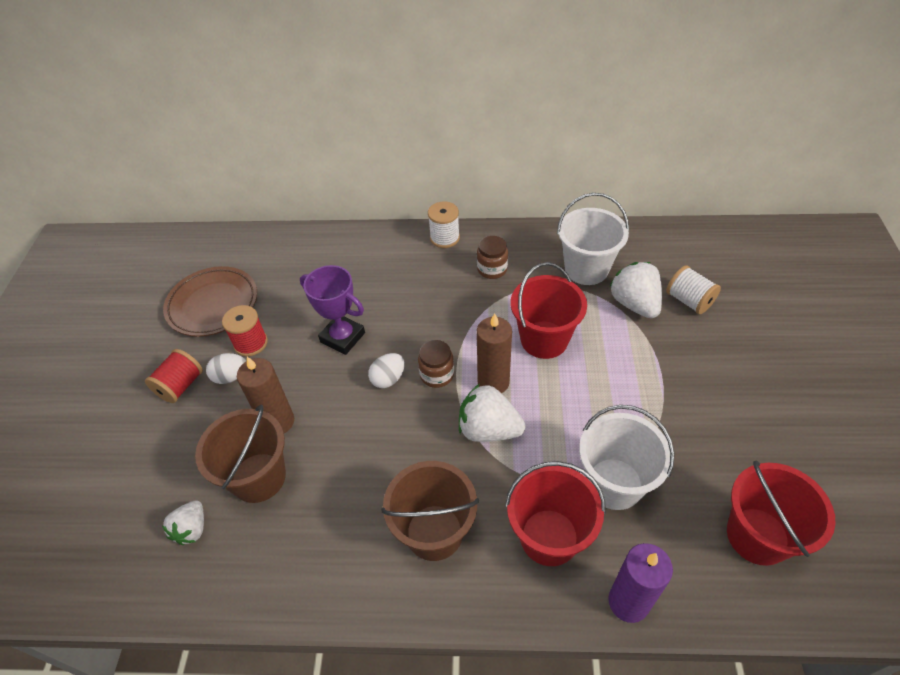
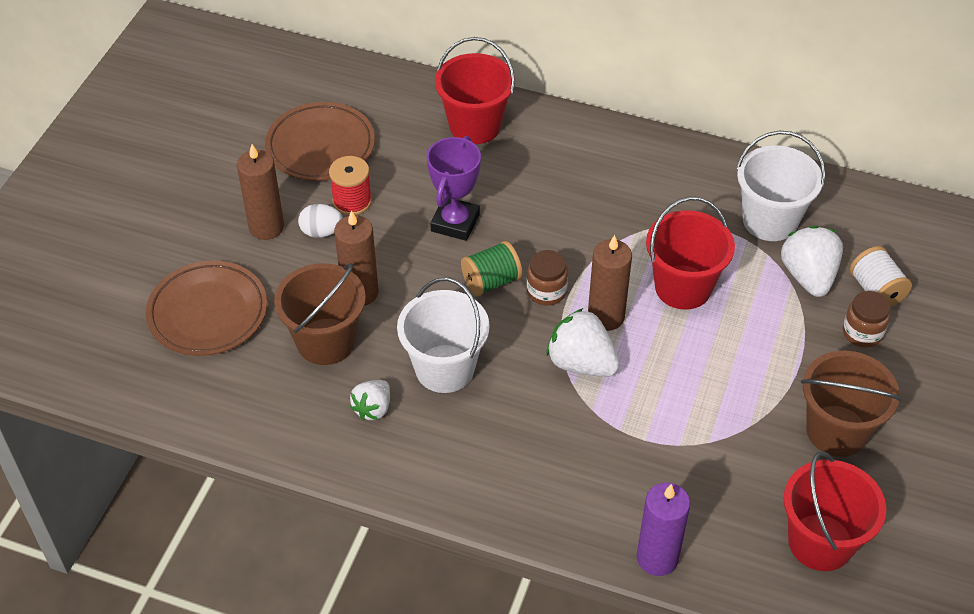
camera: 15 degrees right, 0 degrees up
(141, 482) = (208, 313): none -> brown plate
(180, 386) = (266, 227): red spool -> brown candle
(192, 529) = (248, 370): white strawberry -> white strawberry (373, 409)
(342, 337) = (455, 222): purple trophy -> purple trophy turned 60 degrees clockwise
(388, 379) = (491, 281): white egg -> green spool
(434, 532) = (488, 442): brown bucket -> brown bucket (836, 431)
(444, 238) = (613, 137): white spool -> none
(492, 269) = (656, 190): brown jar -> brown jar (862, 333)
(549, 537) = (603, 480): red bucket -> red bucket (475, 126)
(614, 483) = (693, 452): white bucket -> white bucket (444, 368)

